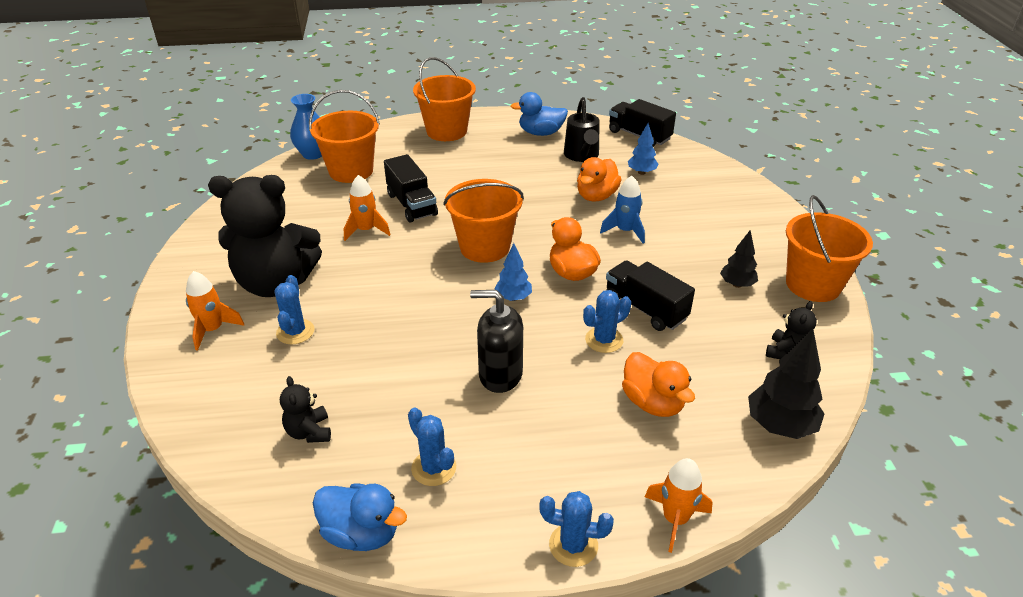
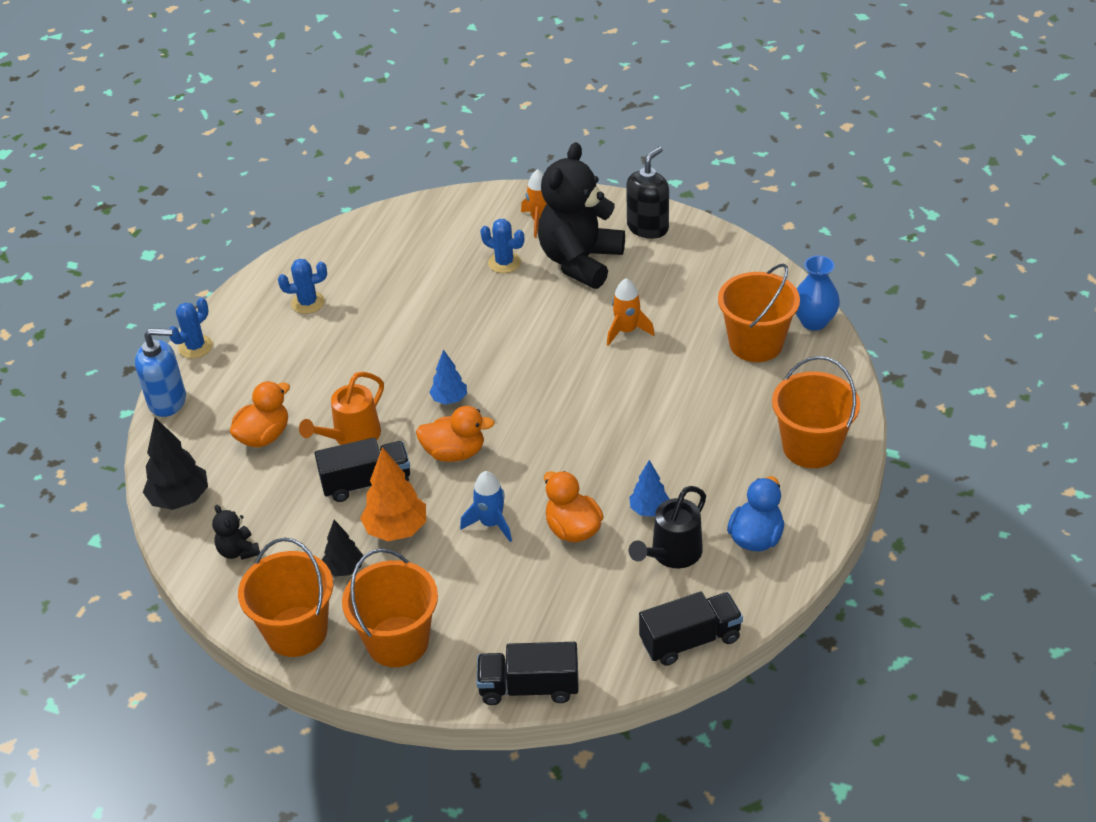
camera: 120 degrees right, 5 degrees up
(309, 432) = (389, 253): black teddy bear -> none
(361, 533) = (287, 261): blue duck -> none
(412, 204) = (654, 373): black truck -> black truck (529, 687)
(484, 247) = (540, 405): orange bucket -> orange bucket (398, 641)
(500, 375) = (364, 361): black soap dispenser -> black soap dispenser (648, 227)
(582, 156) = (671, 554): black watering can -> black watering can turned 75 degrees counterclockwise
(604, 340) = (351, 437): blue cactus -> orange watering can
(641, 172) = (596, 596): blue tree -> blue tree (649, 510)
(653, 403) = (264, 436): orange duck -> orange duck turned 135 degrees clockwise
(675, 273) = (396, 529): none -> orange tree
(675, 519) = (167, 401): orange rocket -> blue soap dispenser

